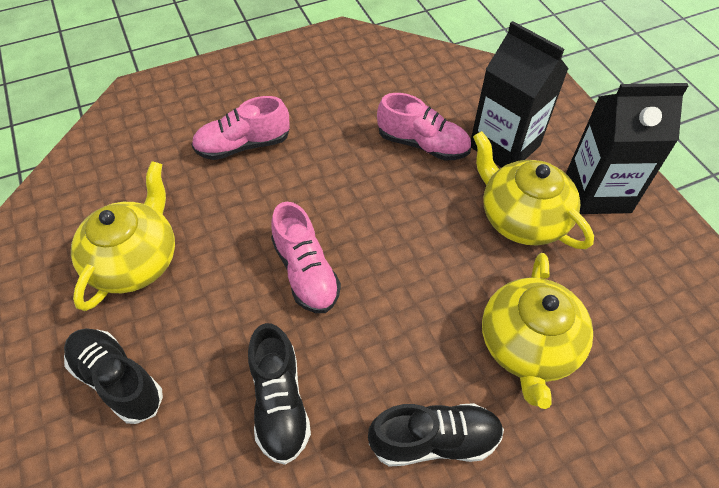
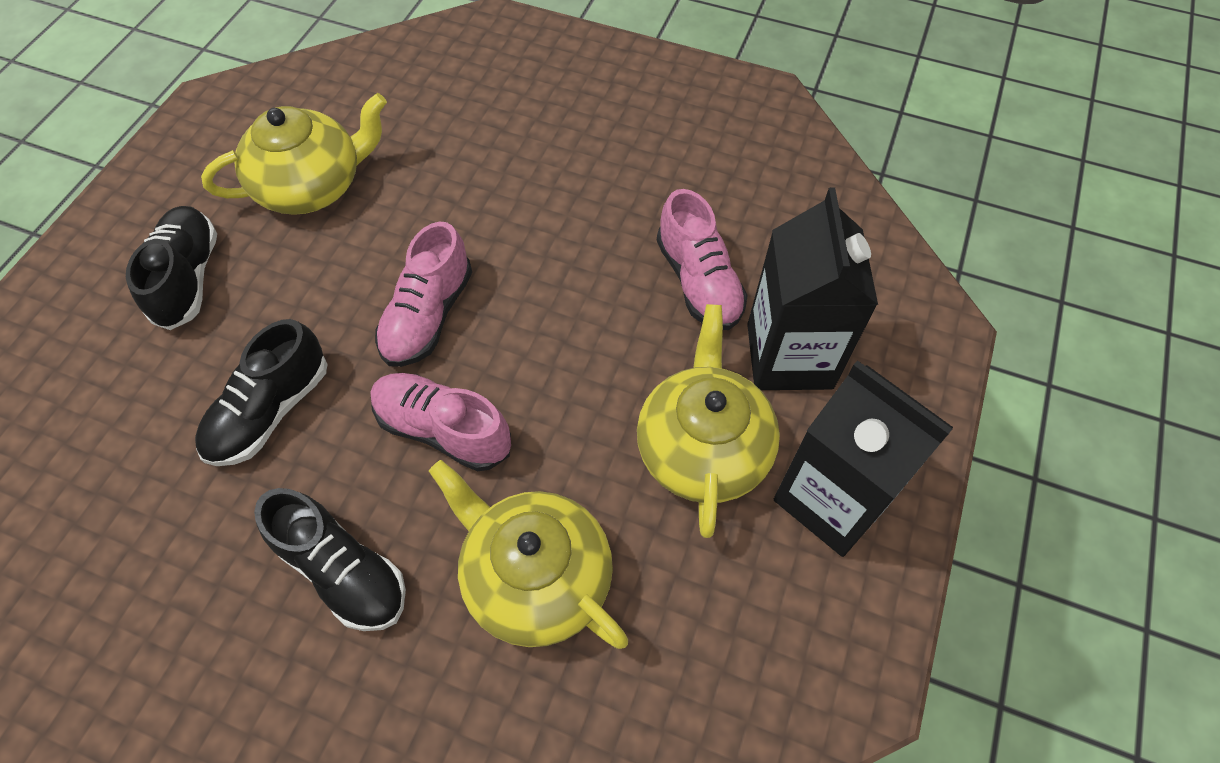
camera: 45 degrees right, 5 degrees up
(243, 145) = (522, 146): pink shoe -> pink shoe (443, 429)
(528, 346) = (535, 577): yellow teapot -> yellow teapot turned 75 degrees clockwise

